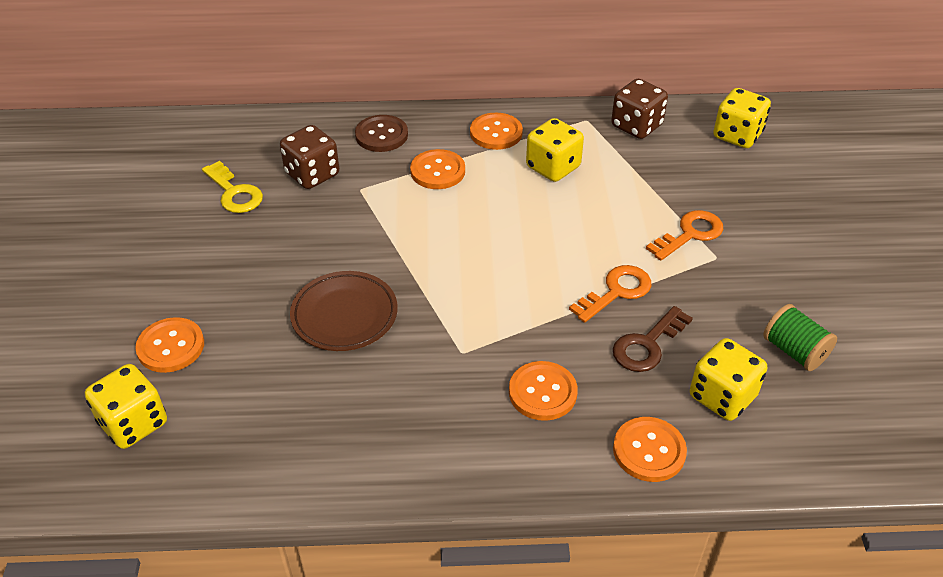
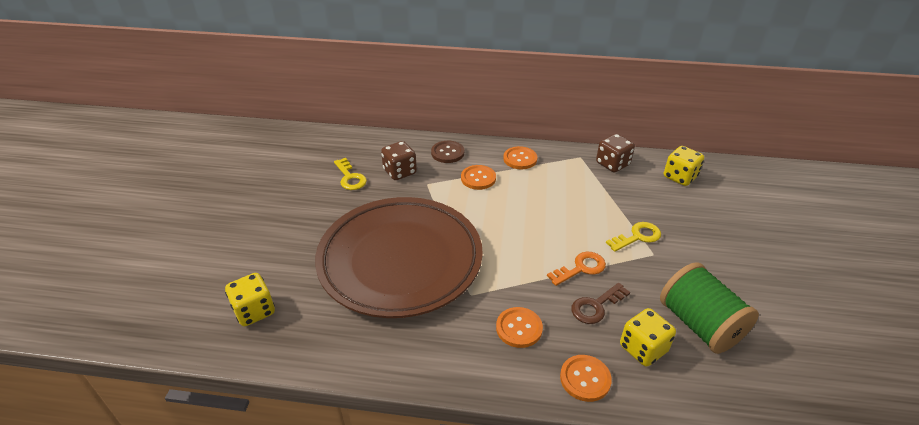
camera: 10 degrees right, 5 degrees down
(171, 346) = (289, 266): orange button -> none
(344, 315) = (400, 261): brown plate -> brown plate, size x2.37
(553, 167) = (553, 184): yellow dice -> none
(690, 234) = (637, 236): orange key -> yellow key
(794, 351) = (699, 324): green spool -> green spool, size x1.84

